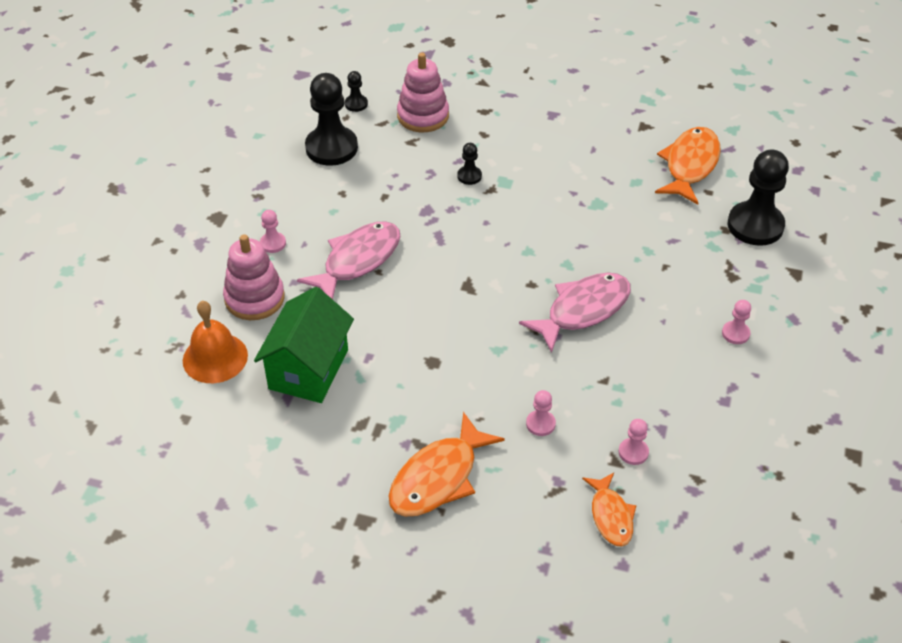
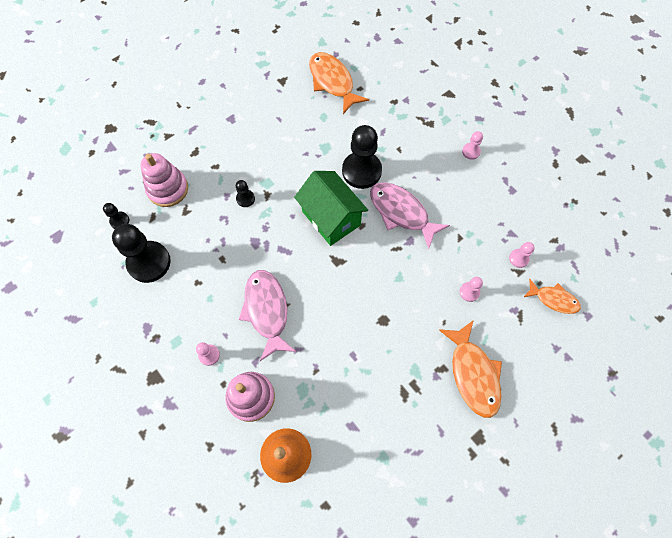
camera: 55 degrees left, 20 degrees up
(308, 369) = (338, 399): green house -> green house (331, 218)
(583, 310) = (401, 213): pink fish -> pink fish turned 45 degrees counterclockwise
(755, 225) = (402, 86): black pawn -> black pawn (361, 171)

